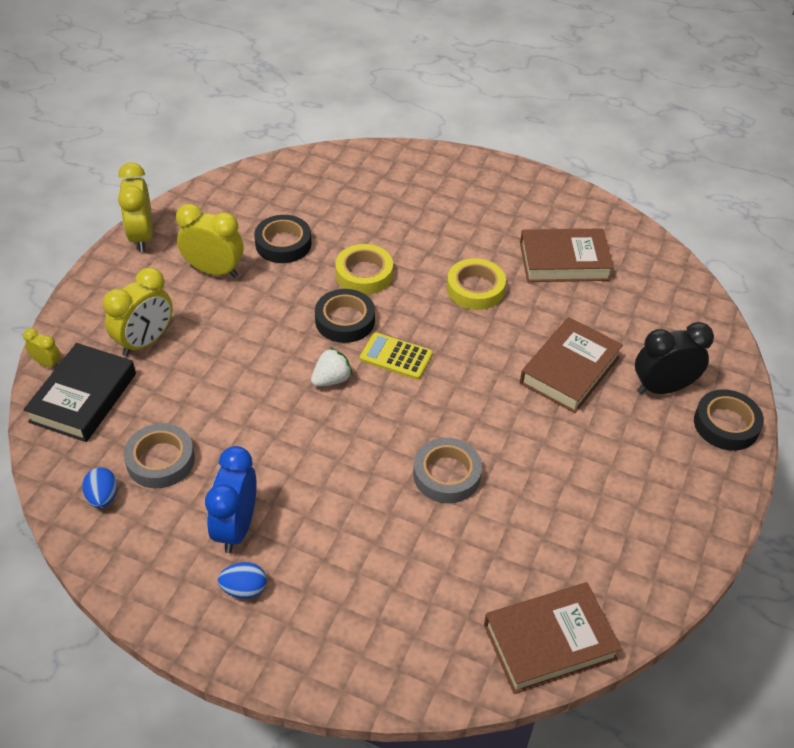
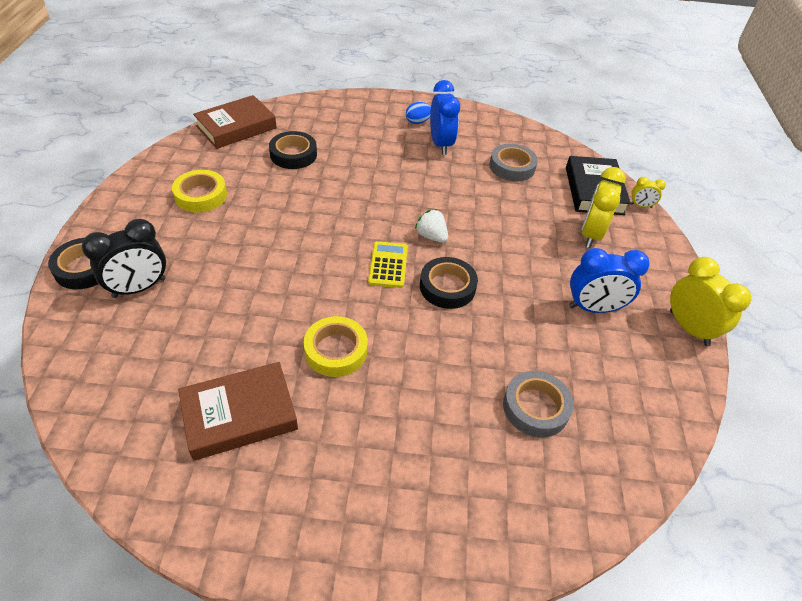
camera: 160 degrees right, 0 degrees up
(103, 497) = (528, 145): blue egg -> none
(214, 271) = (593, 308): yellow clock -> blue clock
(283, 244) = (554, 355): black tape -> black tape (293, 154)
(331, 379) = (431, 236): white strawberry -> white strawberry turned 105 degrees clockwise
(364, 274) = (455, 339): yellow tape -> yellow tape (201, 195)
(396, 356) = (388, 265): yellow calculator -> yellow calculator turned 90 degrees counterclockwise
(446, 475) = (318, 192): grey tape -> grey tape (535, 407)
(570, 370) = (229, 286): brown book -> none

